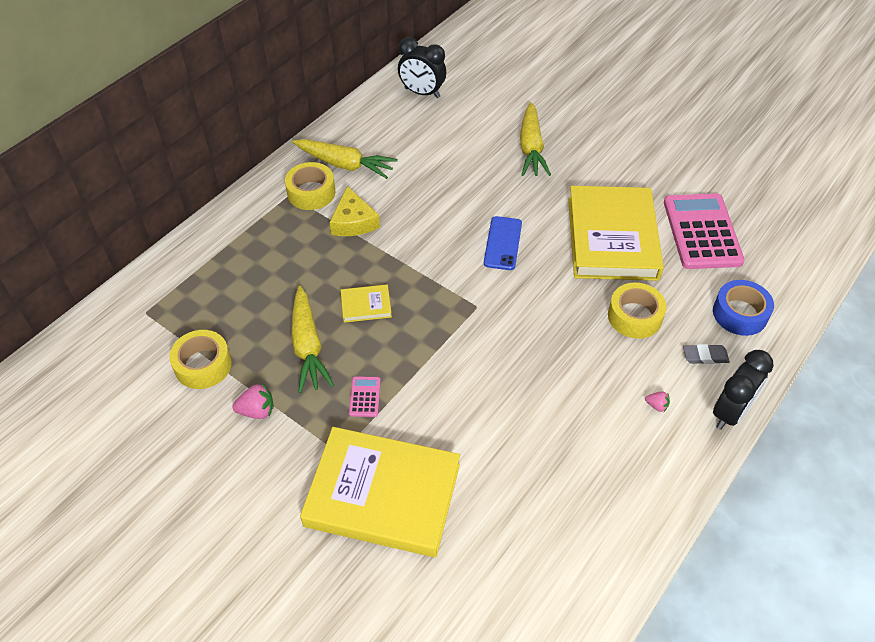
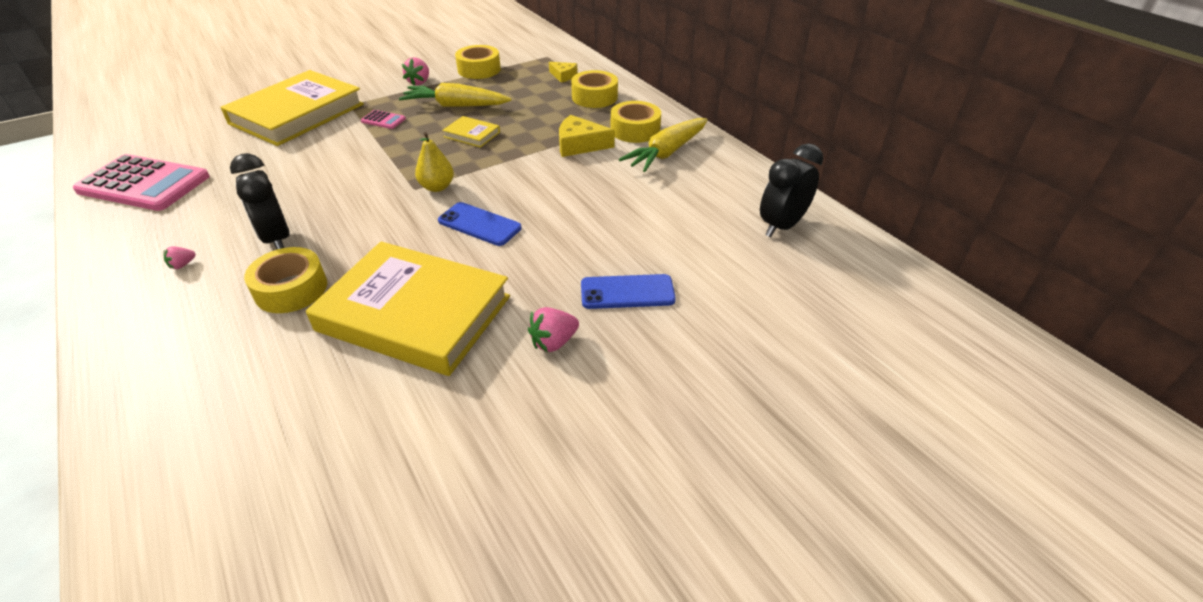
camera: 110 degrees right, 10 degrees down
(201, 279) = (563, 76): none -> yellow cheese
(249, 238) = (594, 97): none -> yellow tape
(366, 305) = (472, 134): yellow book -> yellow book turned 75 degrees counterclockwise
(467, 291) = (437, 187): none -> yellow pear
(531, 147) = (627, 292): yellow carrot -> blue phone
(593, 167) = (553, 342): none -> pink strawberry
(702, 232) = (344, 416): pink calculator -> pink calculator (144, 184)
(705, 356) = (181, 326): grey eraser -> none
(730, 412) = (105, 316): black clock -> black clock (277, 239)
(740, 313) = (188, 389): blue tape -> none

